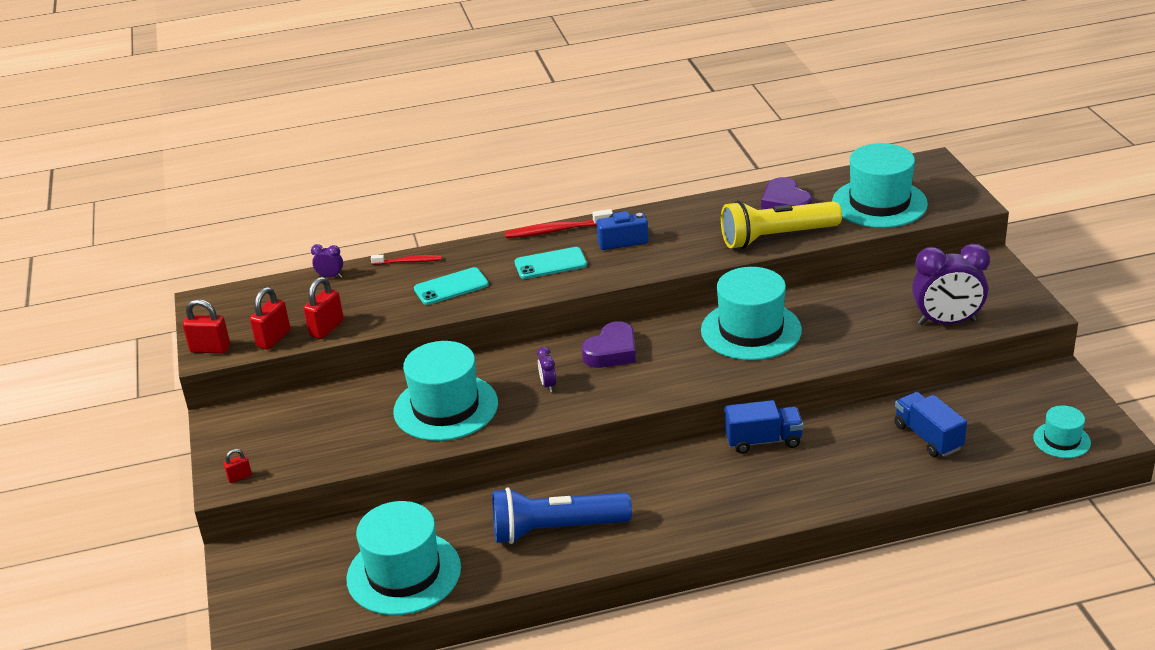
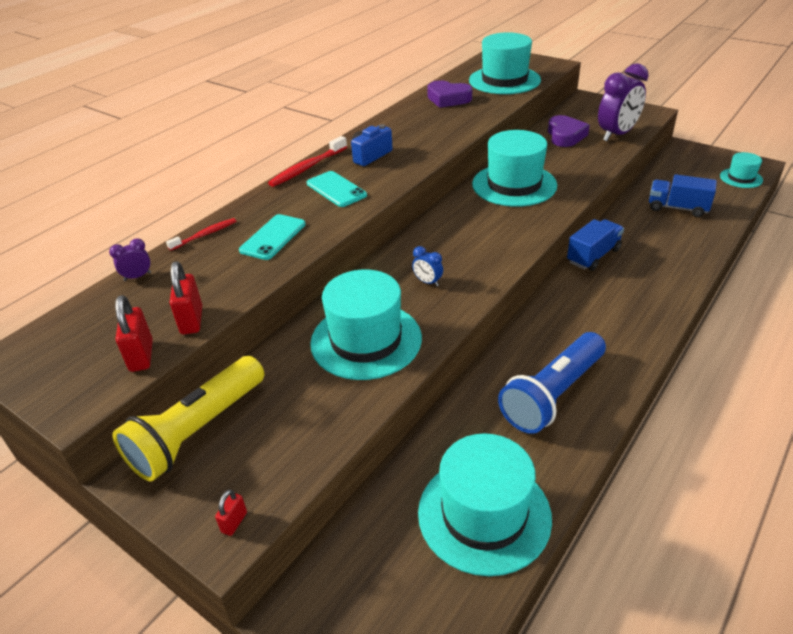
camera: 40 degrees left, 5 degrees up
(210, 349) = (72, 401): red padlock -> none
(548, 385) = (427, 282): purple clock -> blue clock
(550, 263) = (336, 189): turquoise phone -> turquoise phone turned 75 degrees counterclockwise
(612, 352) = (441, 238): purple heart -> purple heart (565, 136)
(776, 237) = (474, 117): yellow flashlight -> yellow flashlight (197, 431)

